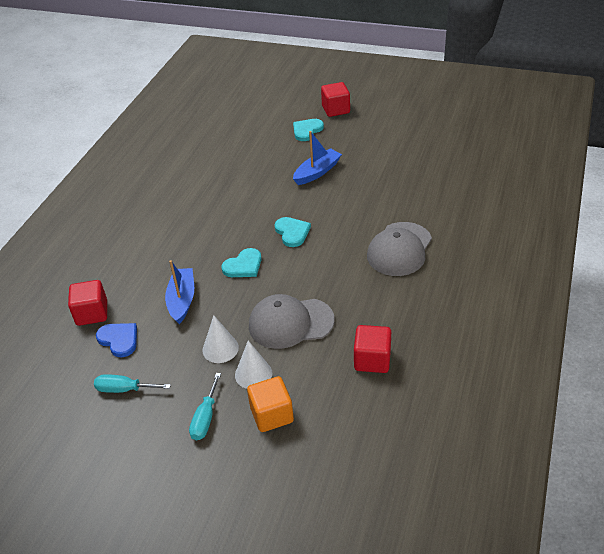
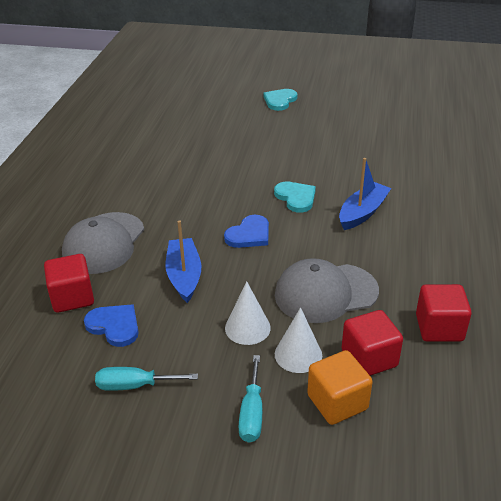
camera: 10 degrees left, 5 degrees down
(243, 266) = (249, 234): turquoise heart -> blue heart
(317, 172) = (304, 138): blue boat -> blue boat (362, 213)
(336, 110) = (304, 81): red cube -> red cube (369, 358)
(399, 249) = (424, 208): grey cap -> grey cap (104, 243)

